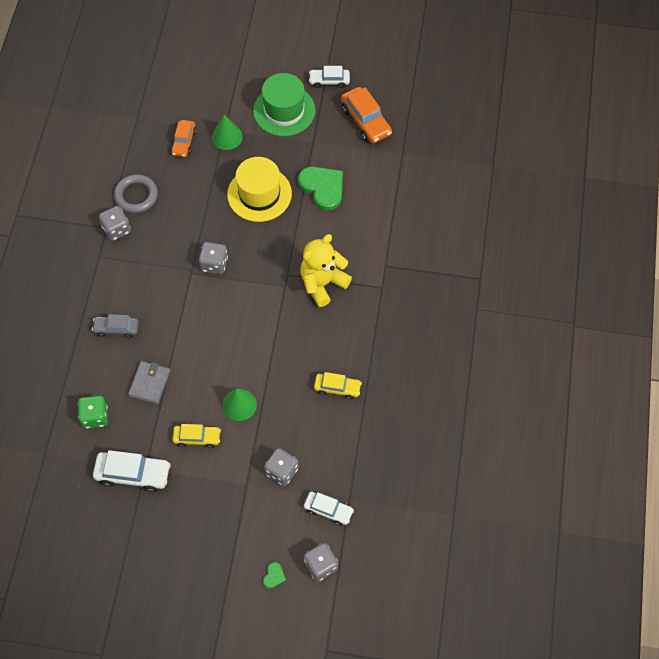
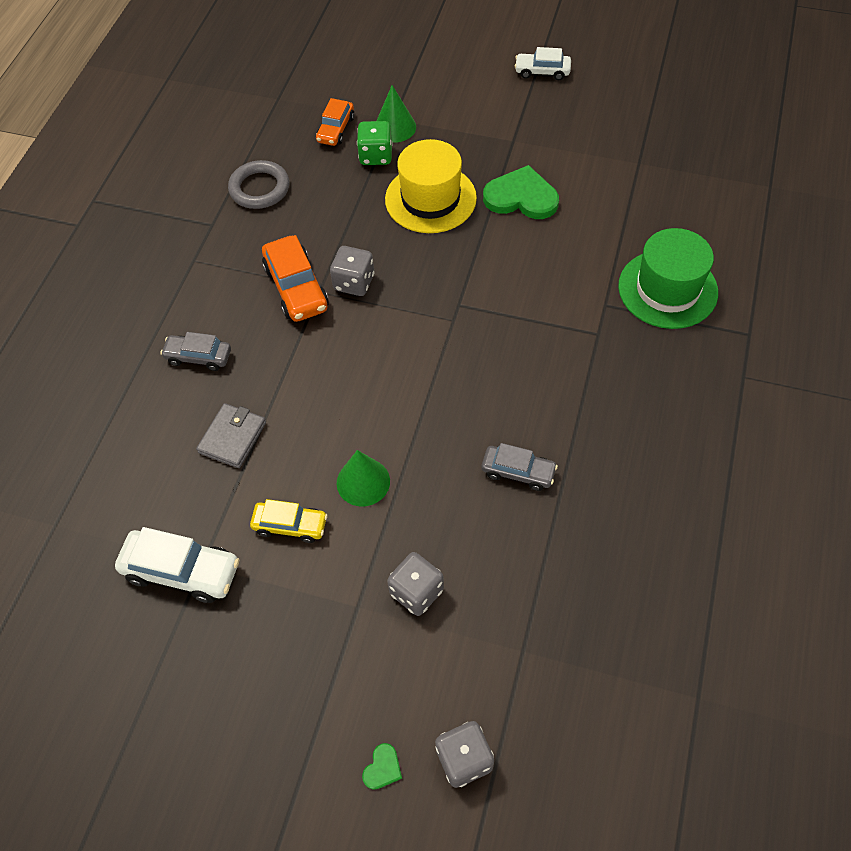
camera: 10 degrees right, 5 degrees down
(95, 417) = (142, 478): green dice -> green dice (376, 156)
(116, 229) = (224, 228): grey dice -> none
(284, 110) = (477, 101): green hat -> green hat (667, 289)
(322, 283) = (509, 321): yellow teddy bear -> none
(323, 187) = (521, 197): green heart -> green heart turned 45 degrees counterclockwise
(328, 510) = (486, 664): white car -> none
(337, 388) = (518, 472): yellow car -> grey car
(366, 121) = (589, 120): orange car -> orange car (296, 288)

